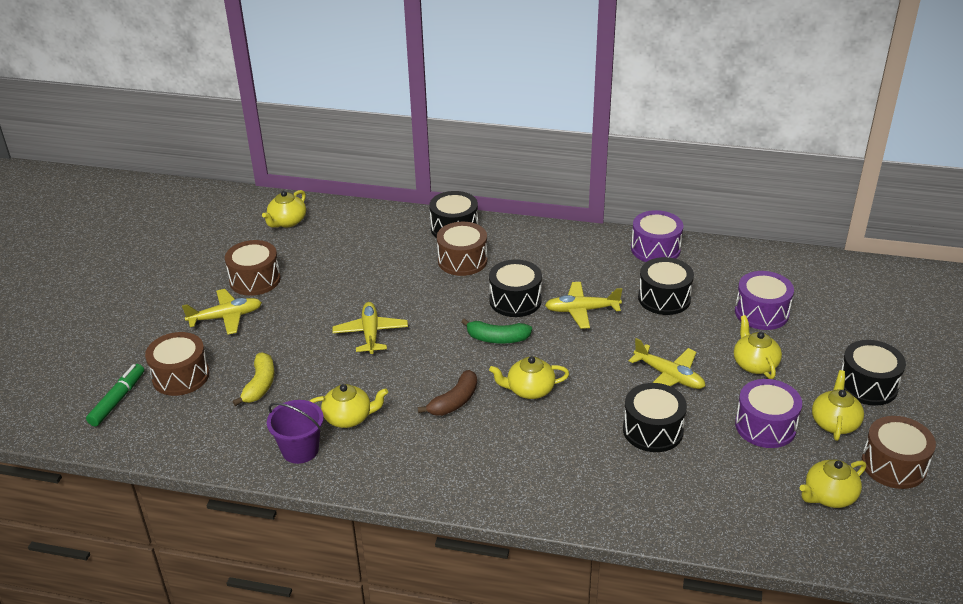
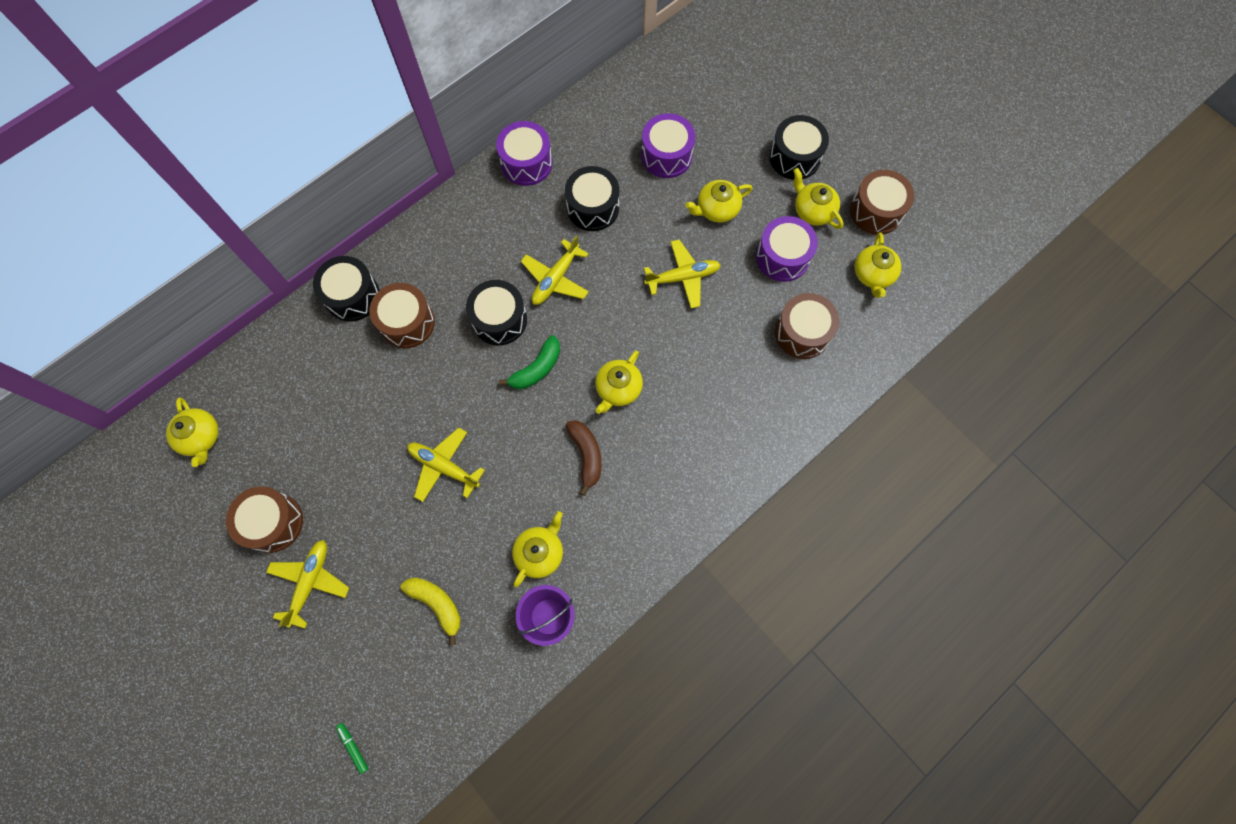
camera: 55 degrees left, 35 degrees up
(117, 400) = (353, 747): green marker -> green marker, size x0.57
(181, 376) = (366, 670): brown drum -> brown drum (802, 333)
(653, 430) = (729, 335): black drum -> none
(754, 364) = (717, 209): yellow teapot -> yellow teapot turned 45 degrees counterclockwise

